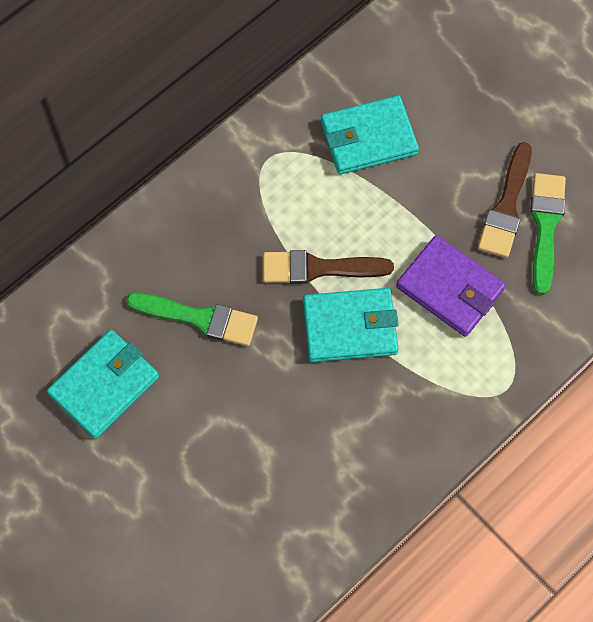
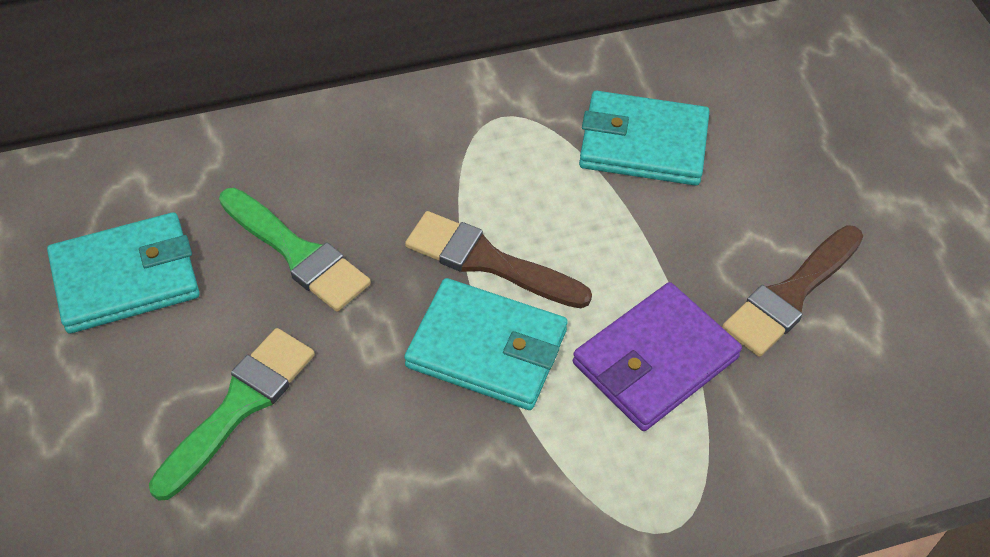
camera: 25 degrees right, 15 degrees down
(449, 288) = (655, 360): purple wallet -> purple wallet turned 75 degrees clockwise
(545, 226) = (837, 341): green brush -> green brush (239, 406)

